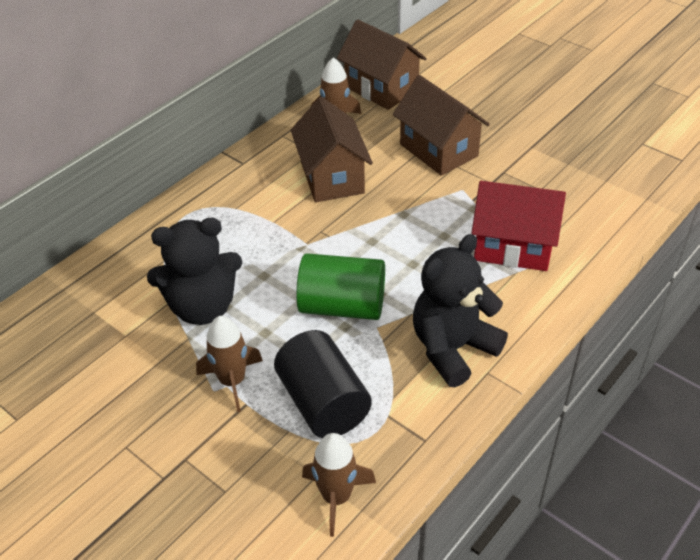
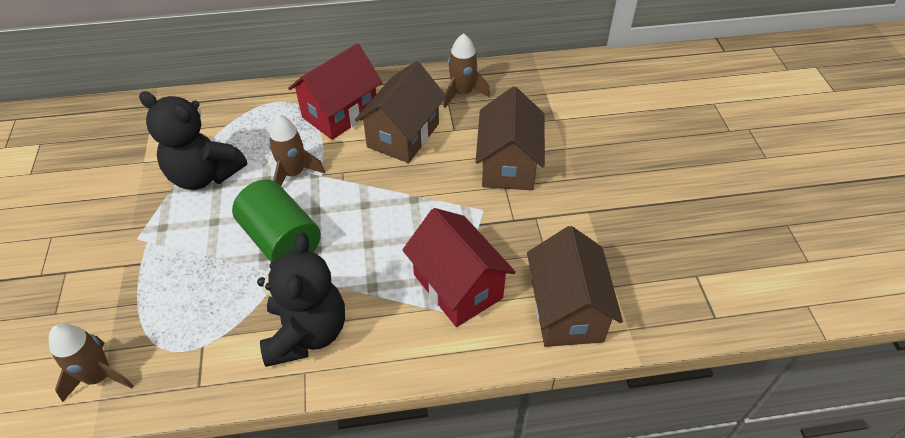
camera: 40 degrees right, 5 degrees up
(232, 381) = (153, 241): brown rocket -> brown rocket (294, 173)
(255, 192) = (340, 113): none -> red house
(323, 403) = (179, 301): black cylinder -> none
(381, 88) = (531, 86): brown house -> brown house (566, 310)
(453, 348) = (306, 333): black teddy bear -> black teddy bear turned 90 degrees clockwise

